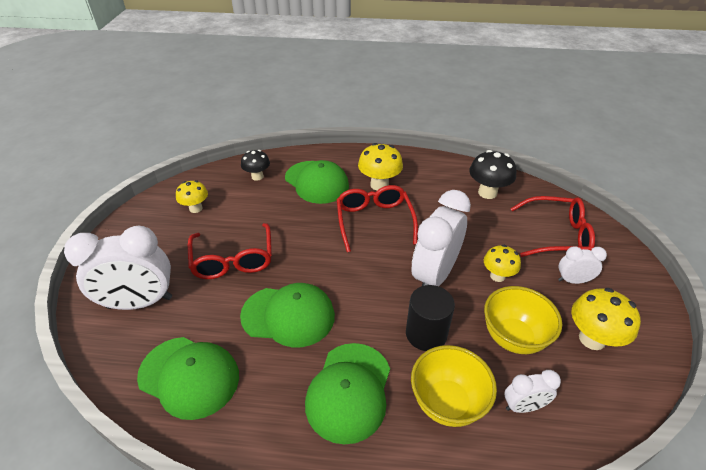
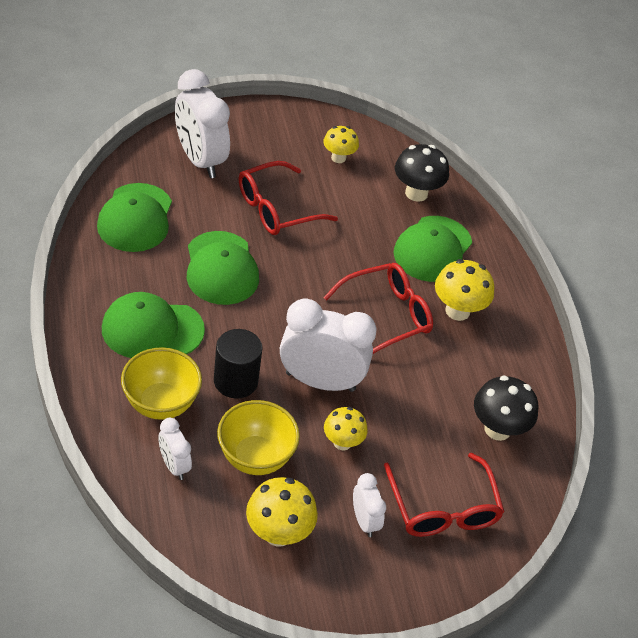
camera: 65 degrees right, 5 degrees up
(257, 176) = (416, 193): black mushroom -> black mushroom, size x1.51

